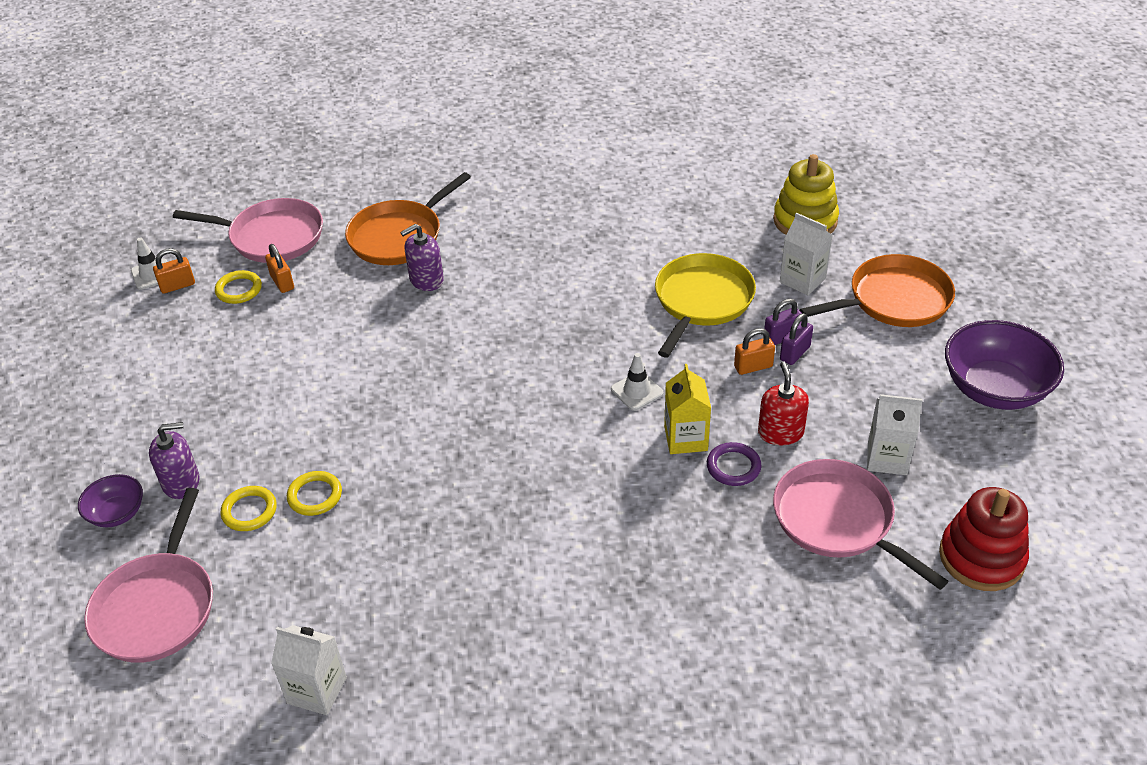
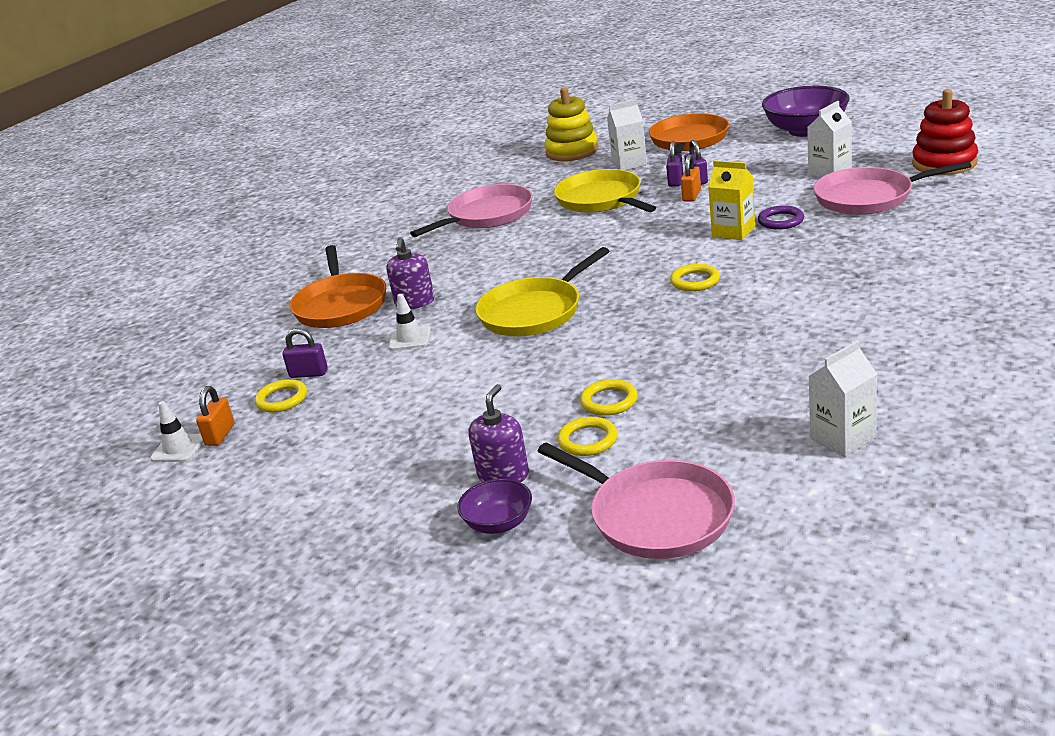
camera: 50 degrees left, 15 degrees down
(272, 237) = (237, 369): pink pan -> pink pan (487, 215)
(282, 282) = (308, 373): orange padlock -> purple padlock
(445, 368) = (534, 312): none -> yellow pan
(561, 456) = (695, 281): none -> yellow ring
(637, 391) = (663, 240): white traffic cone -> white traffic cone (410, 338)
(780, 432) = (766, 199): red soap dispenser -> none

